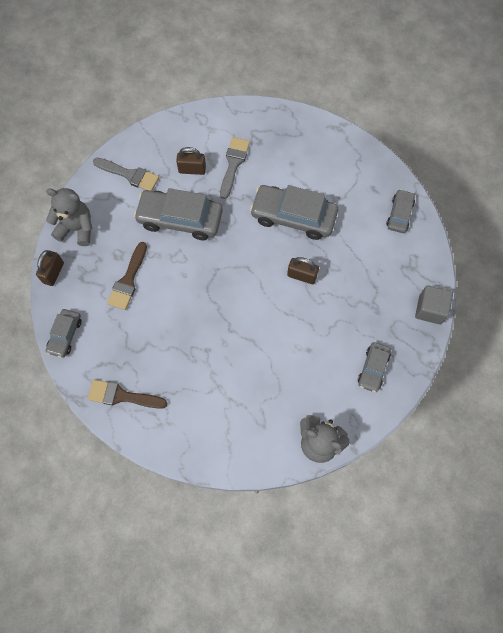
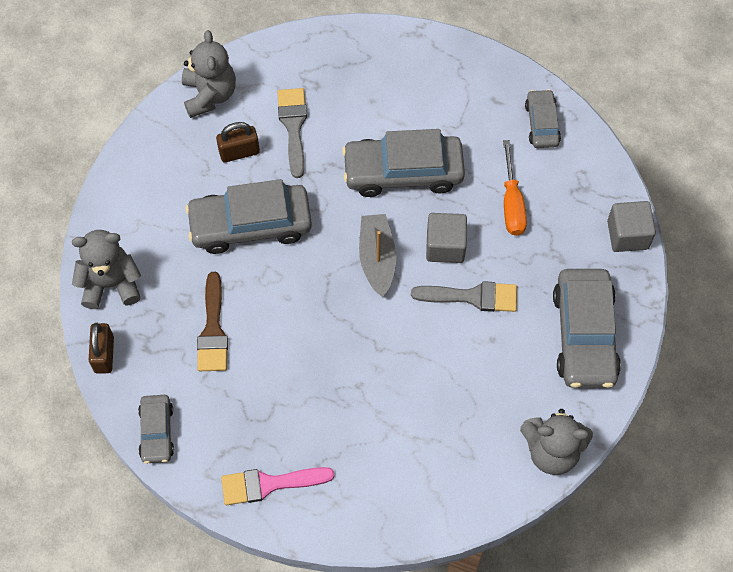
camera: 20 degrees left, 5 degrees down
(122, 396) = (269, 484): brown brush -> pink brush
(129, 175) = (154, 187): grey brush -> grey brush (472, 297)
(188, 127) = (209, 95): none -> grey teddy bear
(253, 269) = (377, 258): none -> grey boat
(302, 275) = (445, 246): brown padlock -> grey cube
(358, 262) = (512, 203): none -> orange screwdriver
(373, 369) = (584, 335): grey car -> grey car, size x1.84

